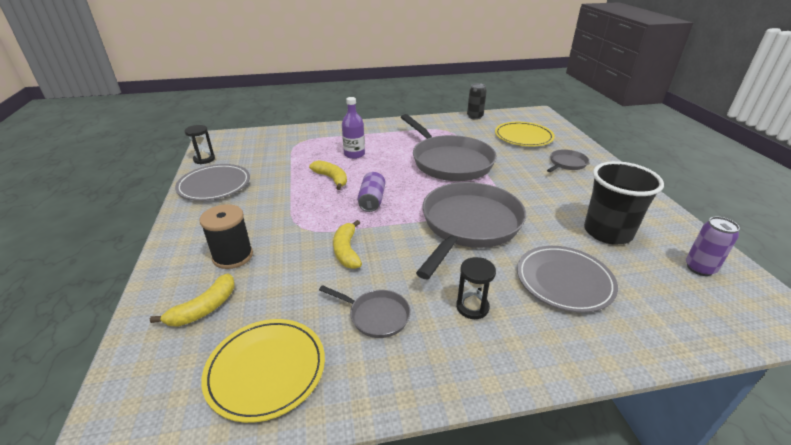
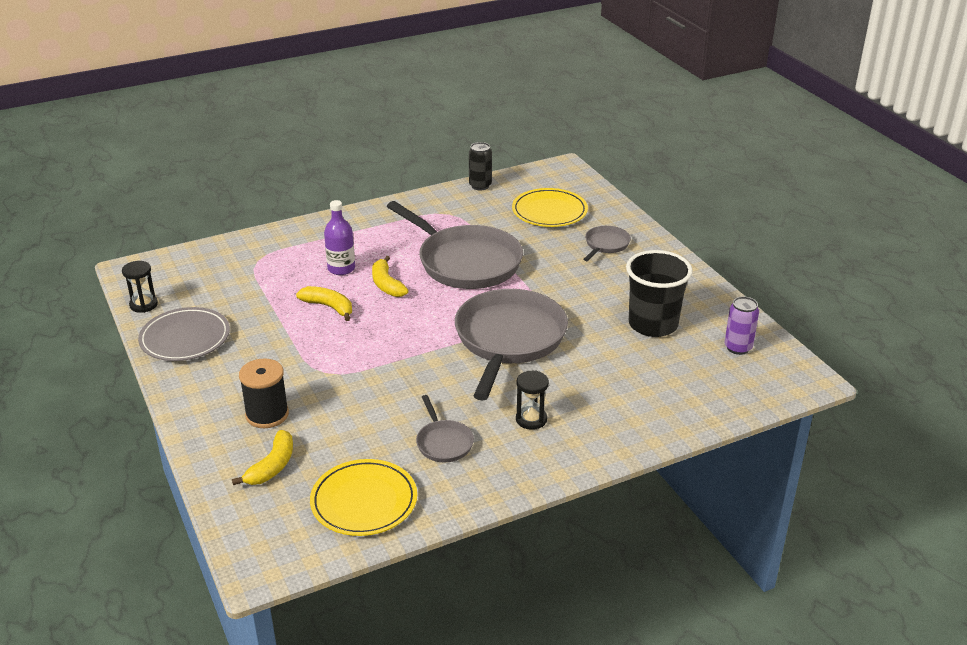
camera: 15 degrees left, 0 degrees up
(347, 251) = (388, 388): yellow banana -> yellow banana (386, 284)
(372, 200) = (390, 328): purple can -> none
(376, 316) = (443, 442): grey pan -> grey pan turned 60 degrees clockwise
(564, 281) = (613, 381): grey plate -> none

